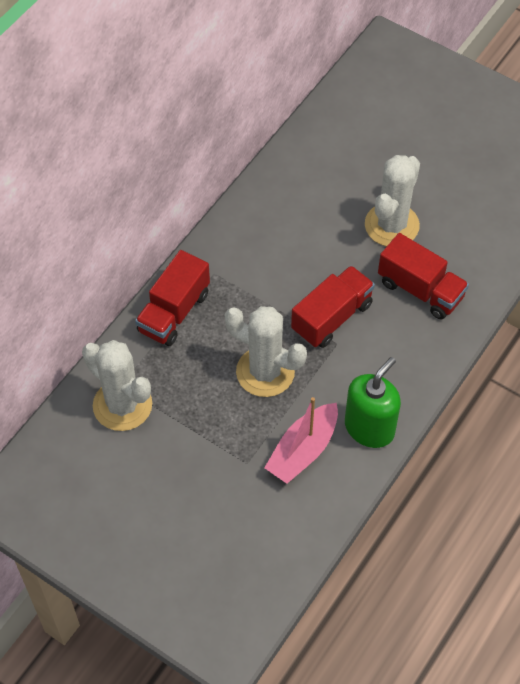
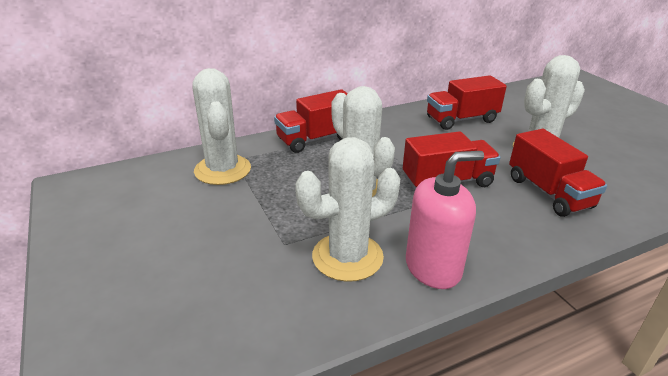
camera: 30 degrees right, 25 degrees down
(297, 203) = (461, 119): none -> red truck
(303, 450) = (347, 257): pink boat -> white cactus
(369, 428) = (433, 268): green soap dispenser -> pink soap dispenser

